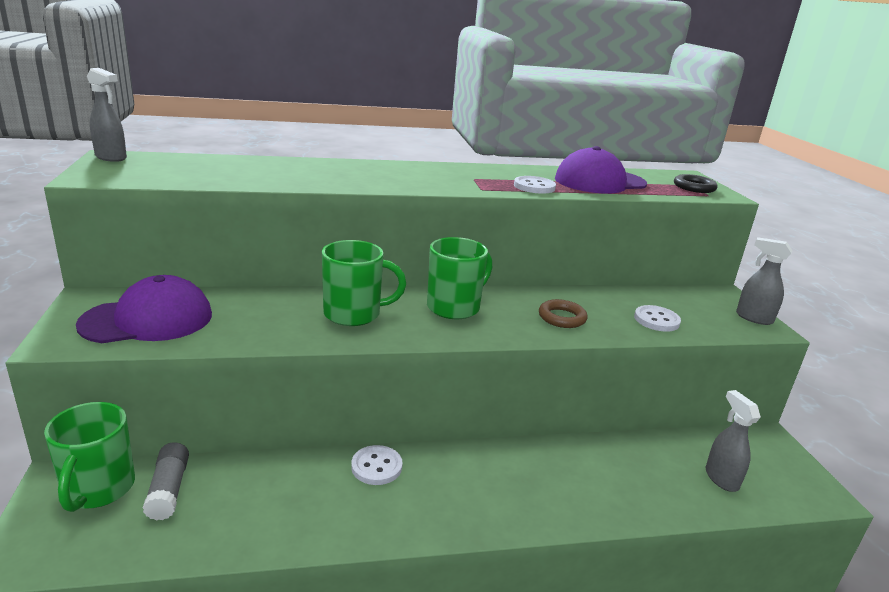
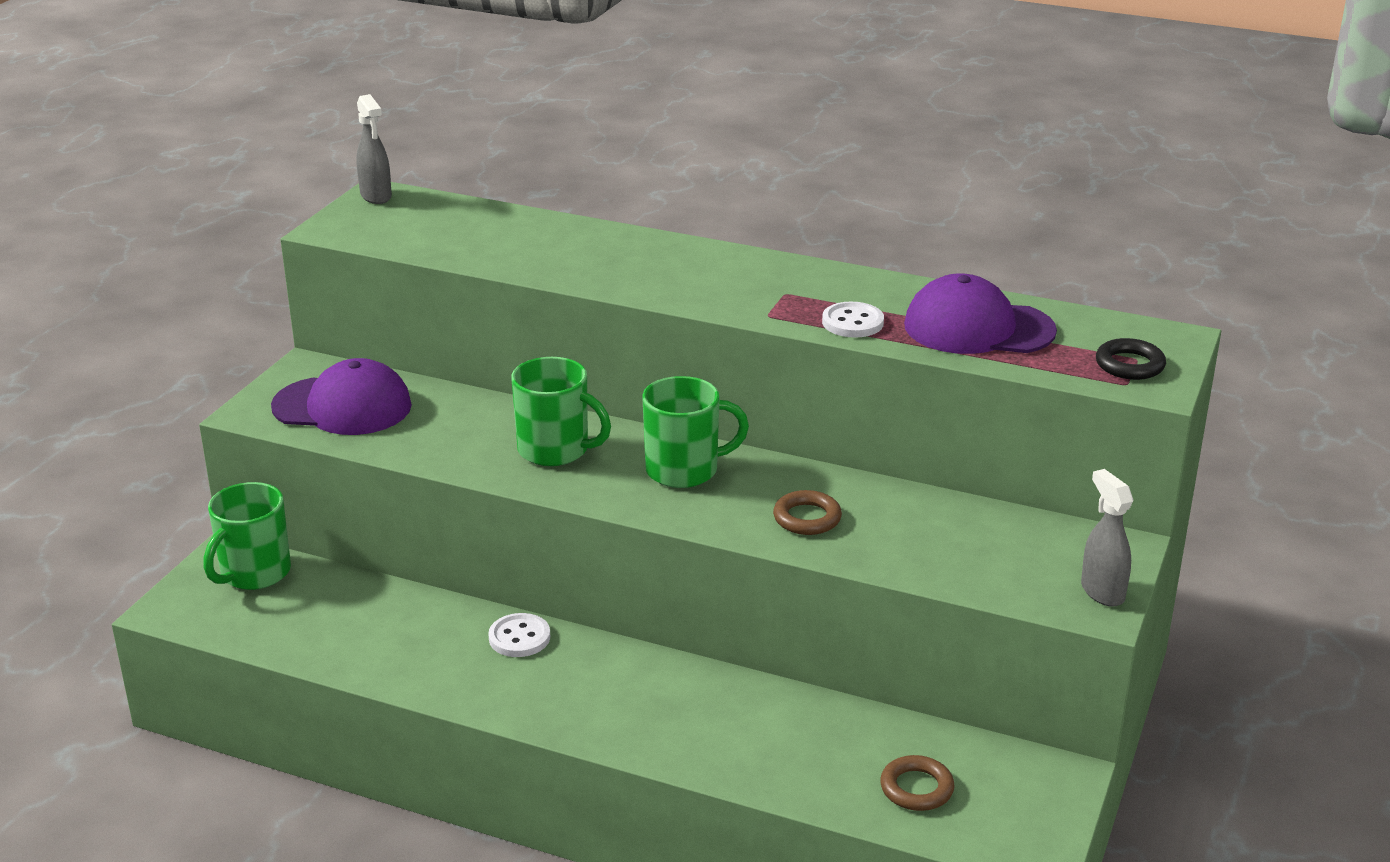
camera: 35 degrees right, 5 degrees up
(168, 490) = (310, 594): grey glue stick -> none
(656, 320) = (939, 555): white button -> none
(721, 478) = (916, 788): grey spray bottle -> brown ring

